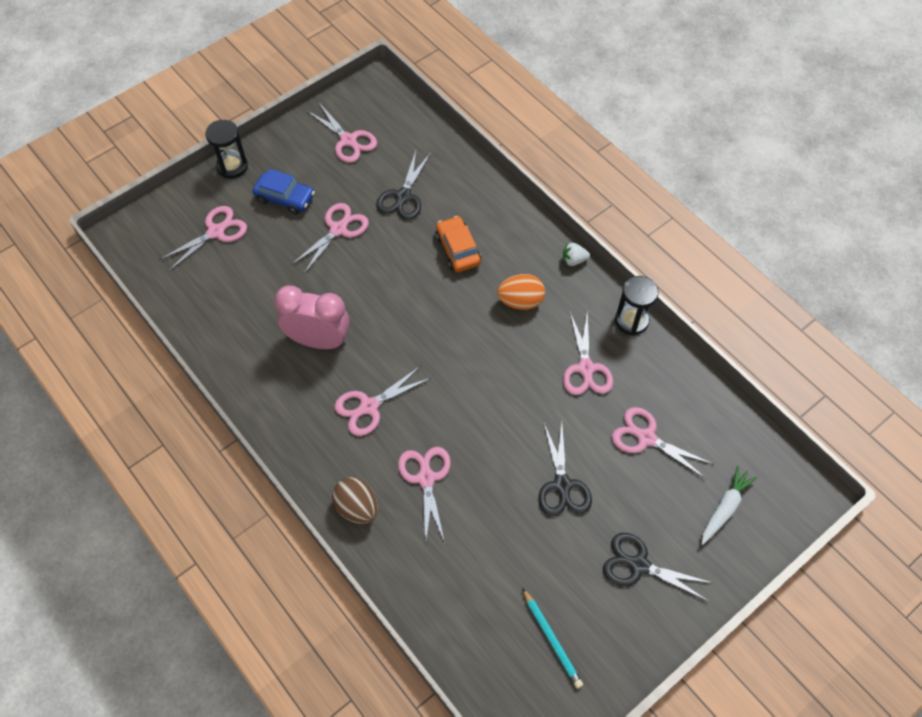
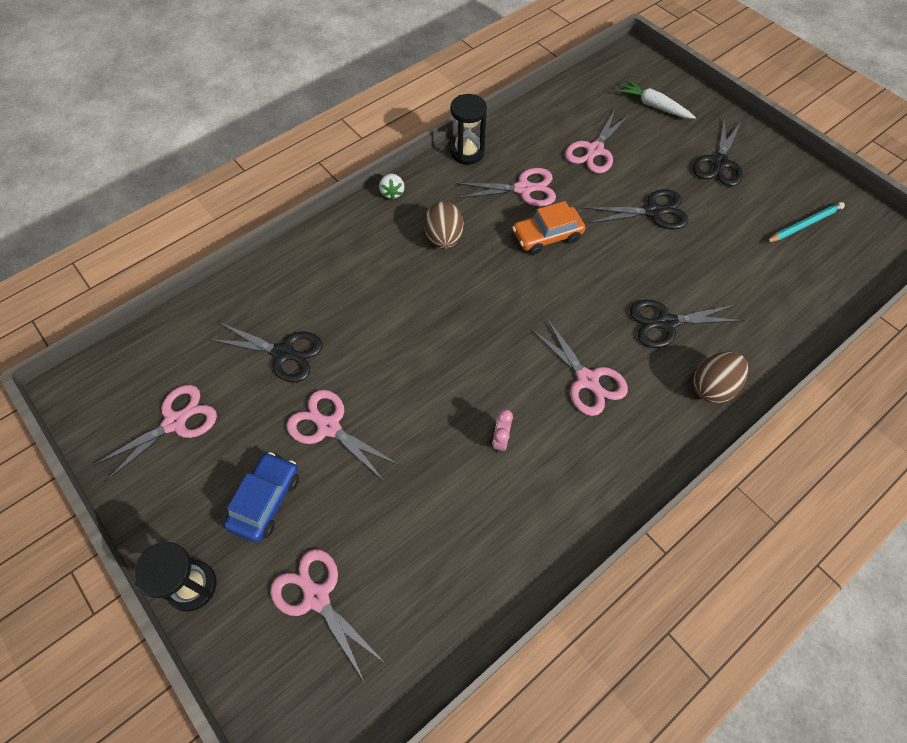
camera: 90 degrees left, 0 degrees up
(319, 340) = (500, 440): pink clock -> pink clock, size x0.40
(426, 478) = (666, 323): pink scissors -> black scissors
(458, 249) = (371, 295): orange car -> orange car (547, 236)
(520, 301) = (444, 238): orange egg -> brown egg

